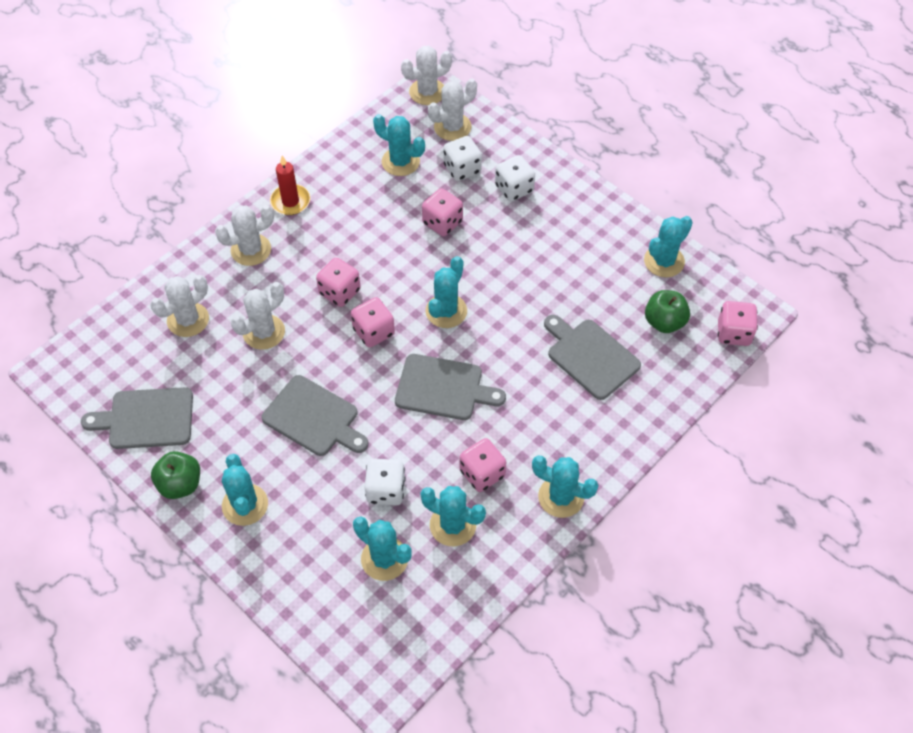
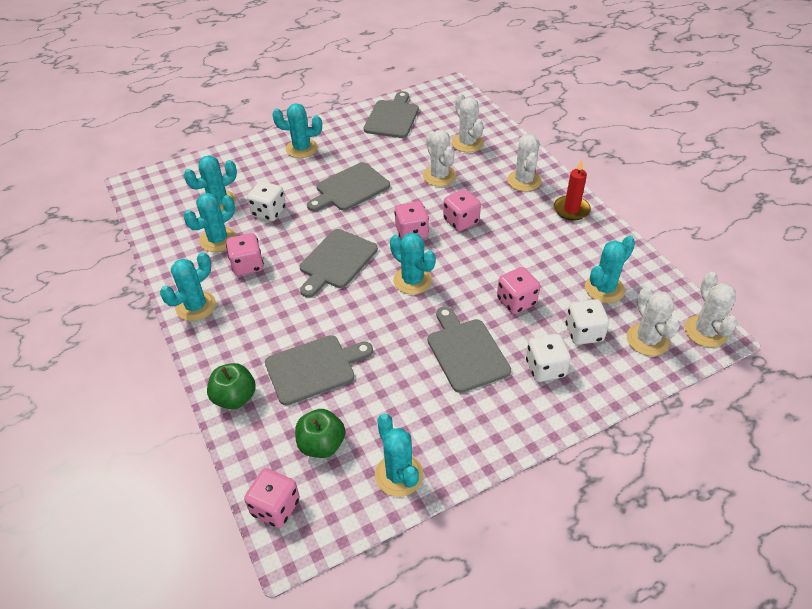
camera: 110 degrees right, 10 degrees down
(180, 484) = (334, 125): green apple -> green apple (235, 398)
(520, 247) = (466, 352): none -> grey cutting board

